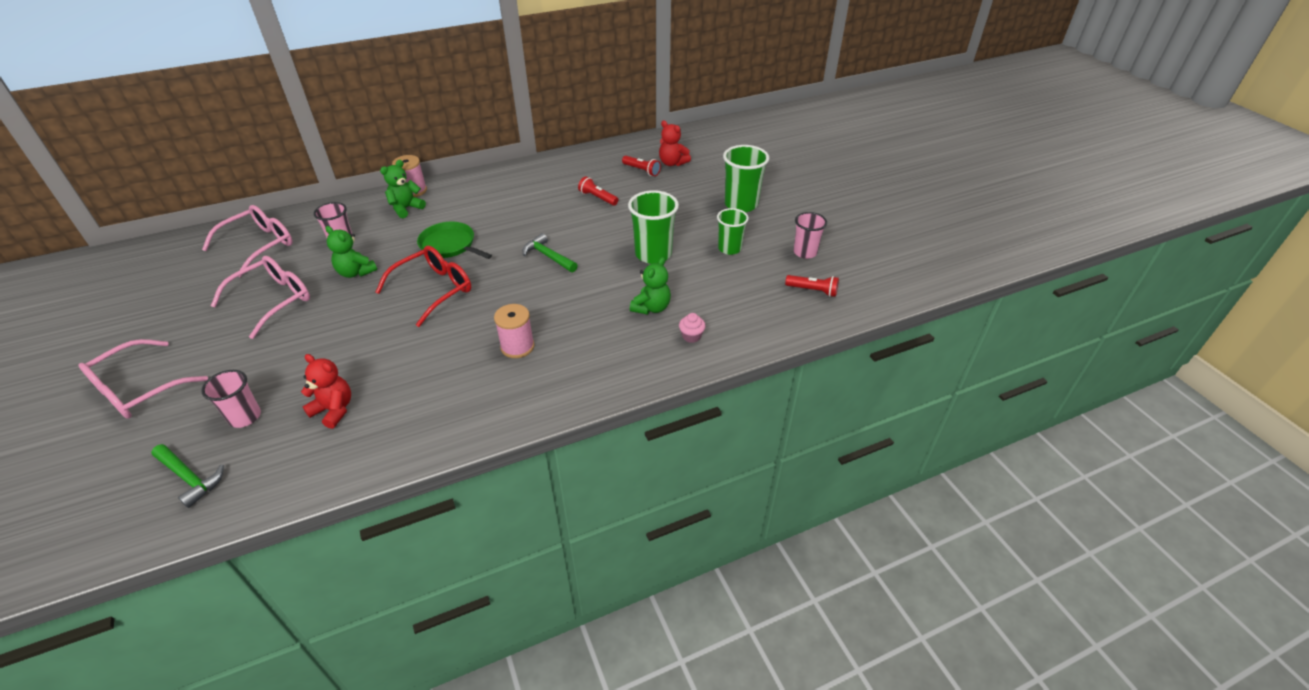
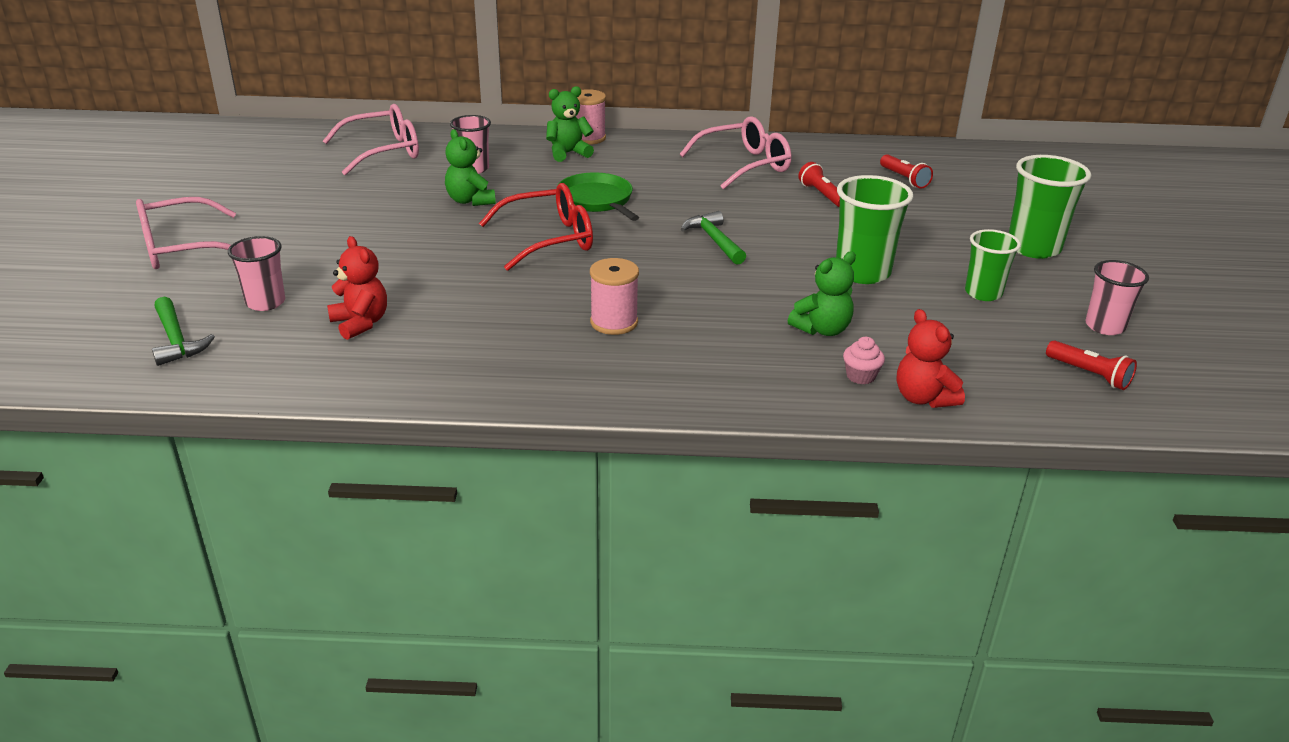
camera: 25 degrees right, 10 degrees down
(274, 300) = (365, 205): pink glasses -> pink glasses (745, 165)
(672, 163) = (955, 180): red teddy bear -> red teddy bear (923, 398)

